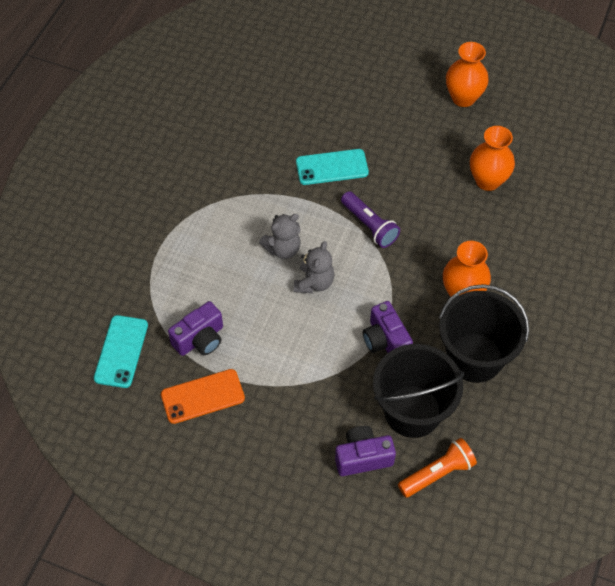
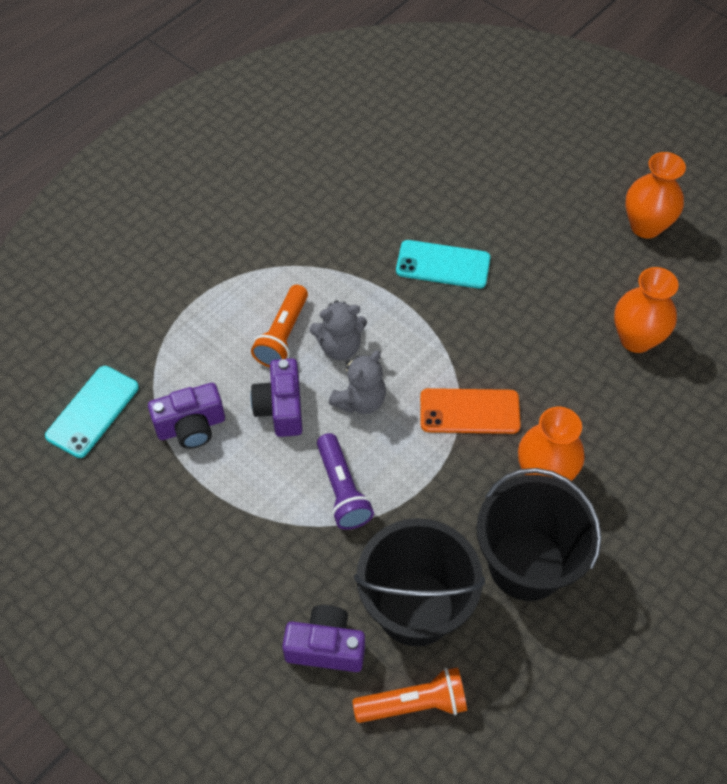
camera: 20 degrees right, 0 degrees up
(202, 396) = (162, 499): orange phone -> orange phone (469, 411)
(237, 253) = (283, 335): none -> orange flashlight
(369, 226) = (459, 350): purple flashlight -> purple flashlight (342, 490)
(385, 340) = (419, 503): purple camera -> purple camera (281, 408)

